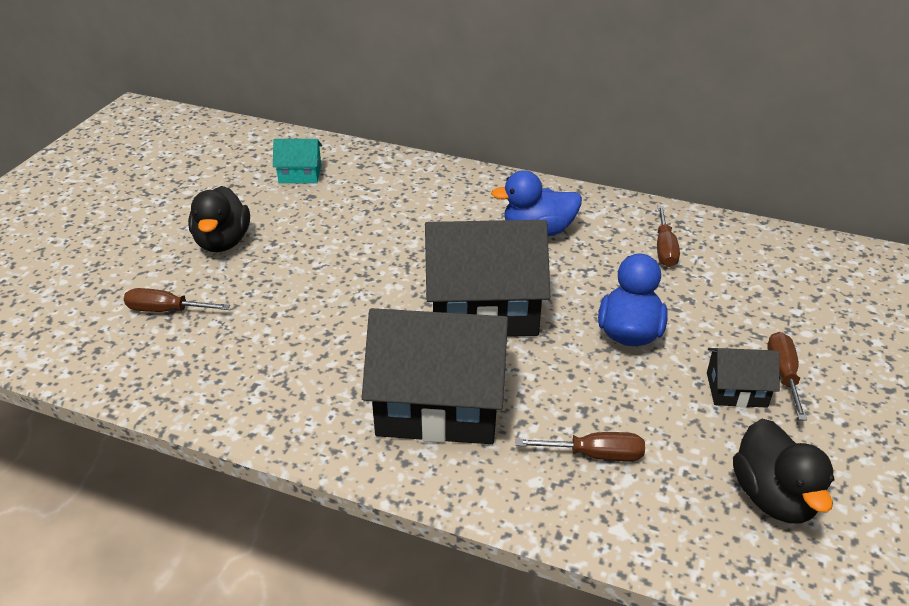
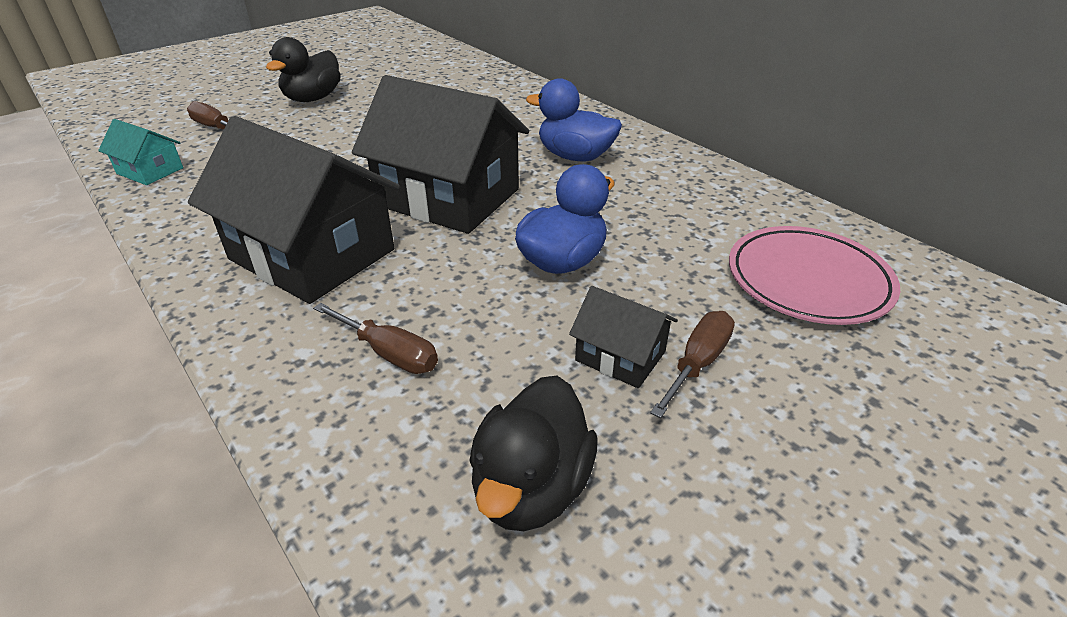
camera: 30 degrees right, 0 degrees up
(300, 174) = (427, 72): turquoise house -> turquoise house (150, 171)
(664, 249) = (690, 205): brown screwdriver -> none
(789, 286) = (808, 281): none -> pink plate

